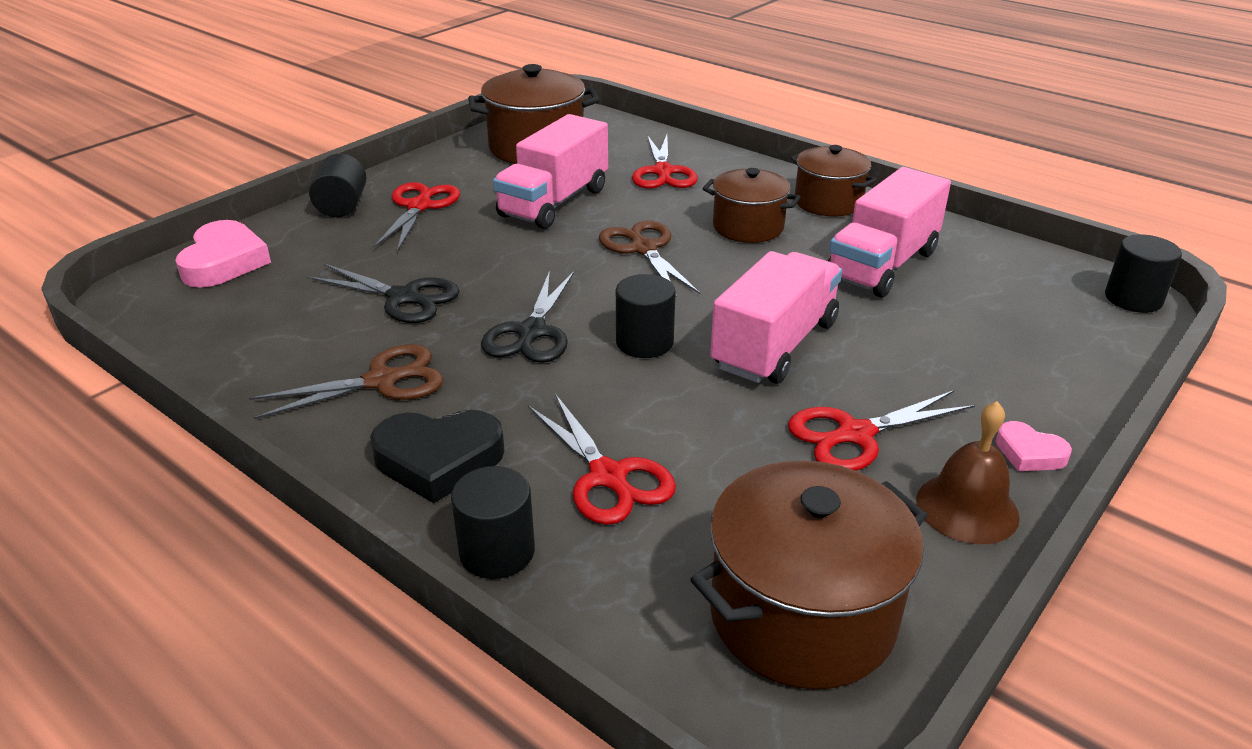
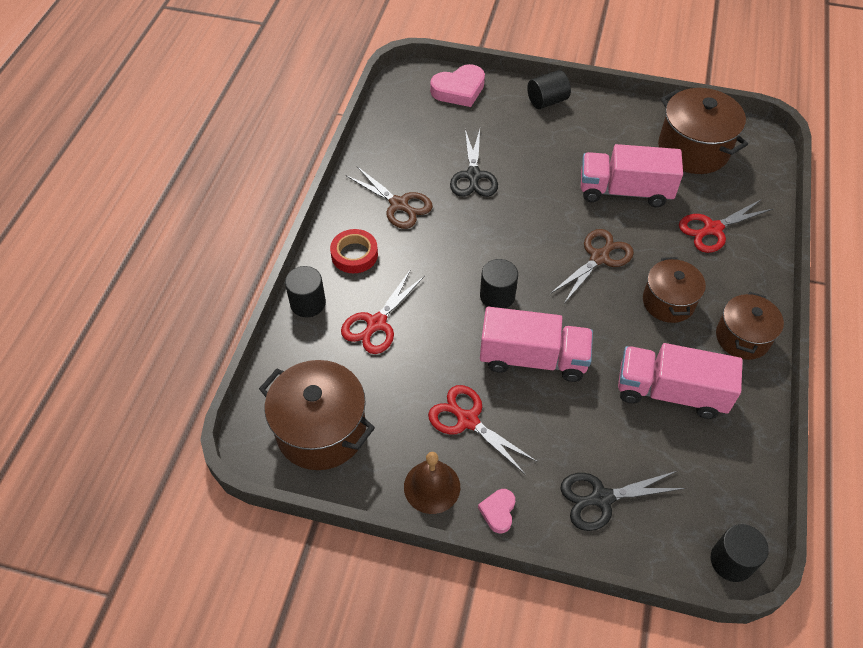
camera: 65 degrees right, 20 degrees up
(420, 206) = (572, 133): red scissors -> none
(438, 460) = (354, 254): black heart -> red tape
(531, 332) = (475, 243): black scissors -> black scissors (601, 498)

